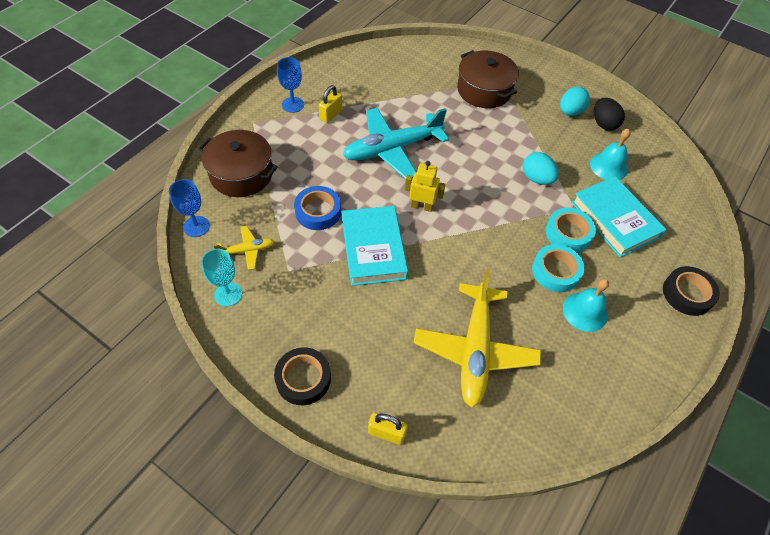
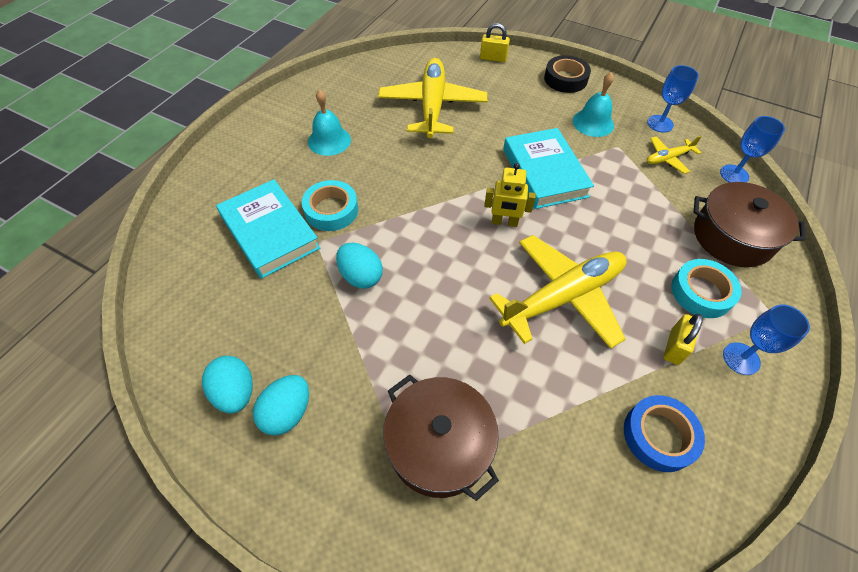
camera: 175 degrees right, 0 degrees up
(228, 294) = (660, 124): turquoise goblet -> blue goblet
(318, 211) = (619, 203): blue tape -> blue tape (659, 435)
(392, 149) = (563, 297): turquoise plane -> yellow plane
(556, 271) = (352, 171): turquoise tape -> turquoise tape (701, 292)
(603, 124) = (235, 392): black egg -> turquoise egg
(608, 166) = (253, 308): turquoise bell -> turquoise bell (593, 123)
(687, 294) = (218, 164): black tape -> none

